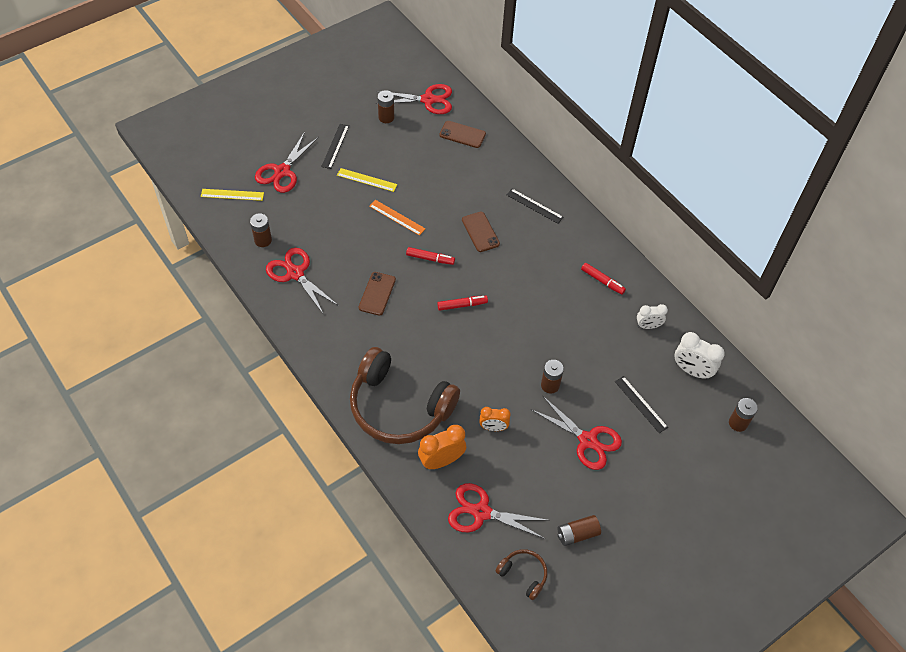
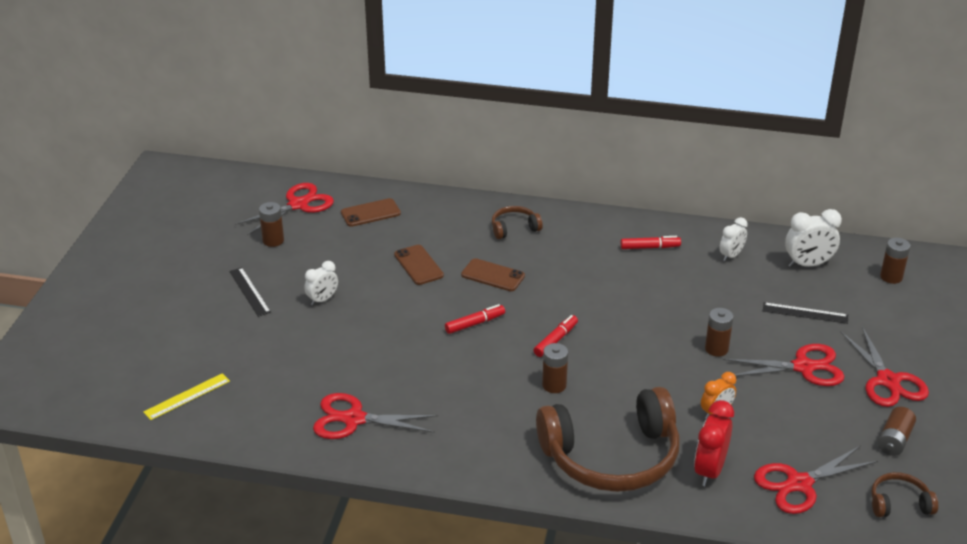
camera: 40 degrees left, 20 degrees down
(263, 240) = (278, 414): brown battery -> brown battery (554, 385)
(282, 171) = (219, 344): red scissors -> red scissors (888, 381)
(367, 180) = (322, 300): yellow ruler -> white clock
(377, 293) = (462, 382): brown phone -> brown phone (418, 265)
(397, 217) = (396, 311): orange ruler -> none
(441, 460) = (709, 470): orange clock -> red clock
(534, 206) = (514, 228): black ruler -> brown headphones

